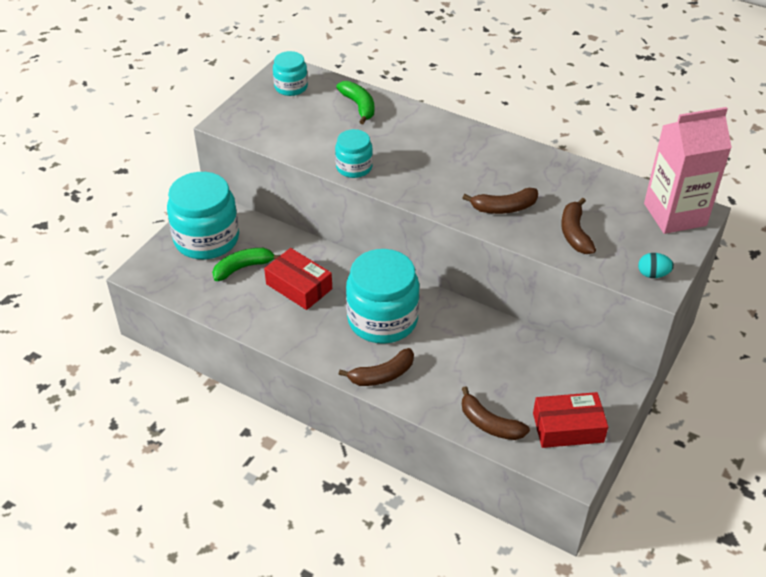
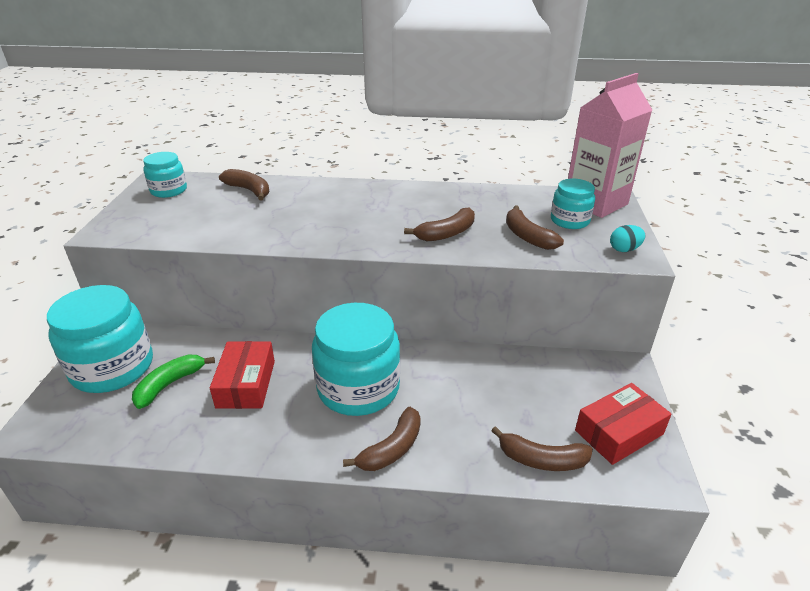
camera: 25 degrees left, 10 degrees down
(299, 286) = (246, 384): red box -> red box turned 75 degrees clockwise
(354, 167) = (271, 237): turquoise jar -> turquoise jar (569, 221)
(359, 106) = (249, 190): green banana -> brown banana

